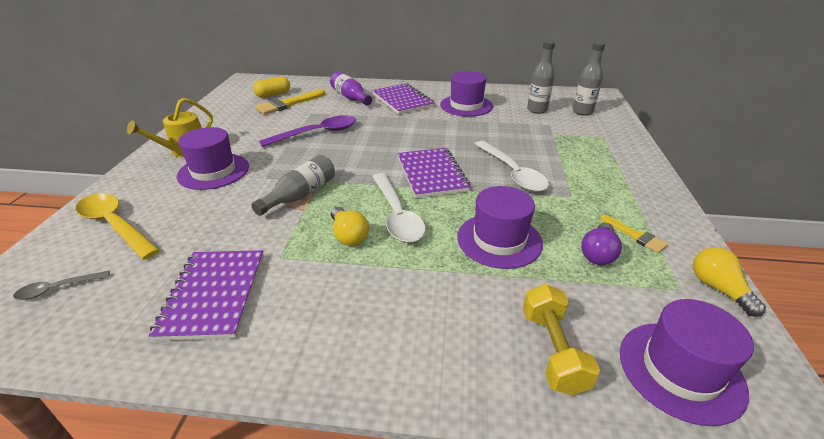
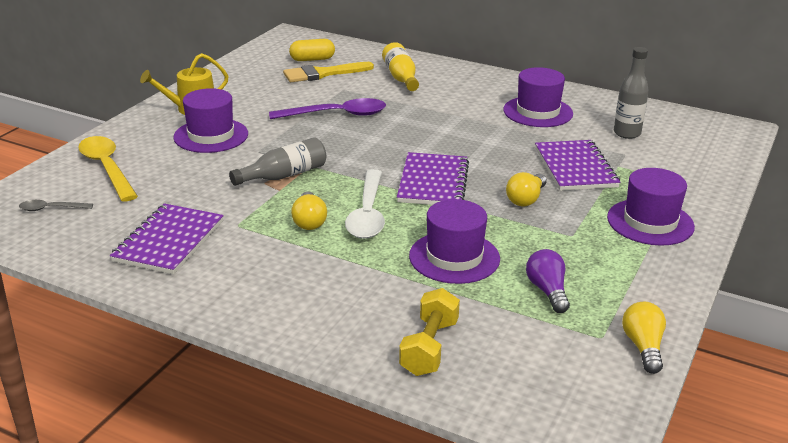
camera: 20 degrees right, 5 degrees down
(350, 97) = (401, 77): purple bottle -> yellow bottle
(402, 100) = (462, 92): purple notebook -> purple notebook (575, 168)
(512, 173) = (526, 199): white spoon -> yellow light bulb
(582, 112) = (687, 146): grey bottle -> none
(598, 253) = (547, 291): purple light bulb -> purple light bulb turned 120 degrees clockwise
(635, 235) = (605, 286): yellow brush -> none
(680, 370) = (532, 388): purple hat -> purple hat (650, 222)

